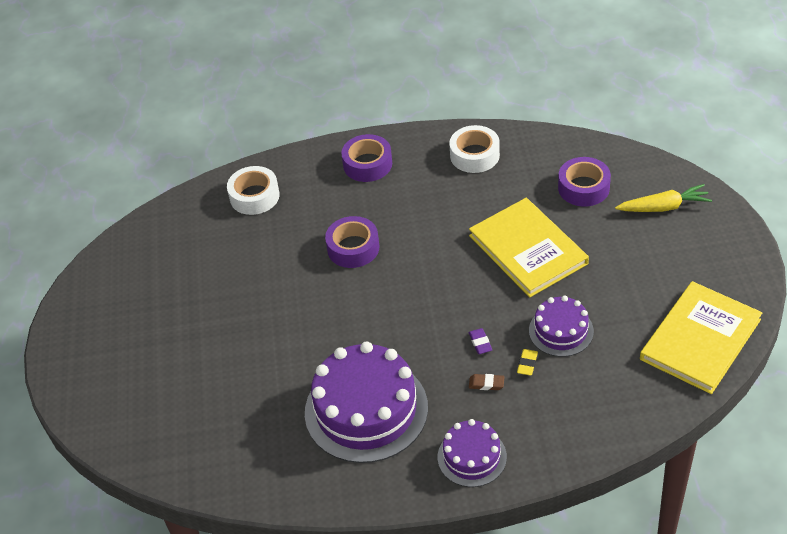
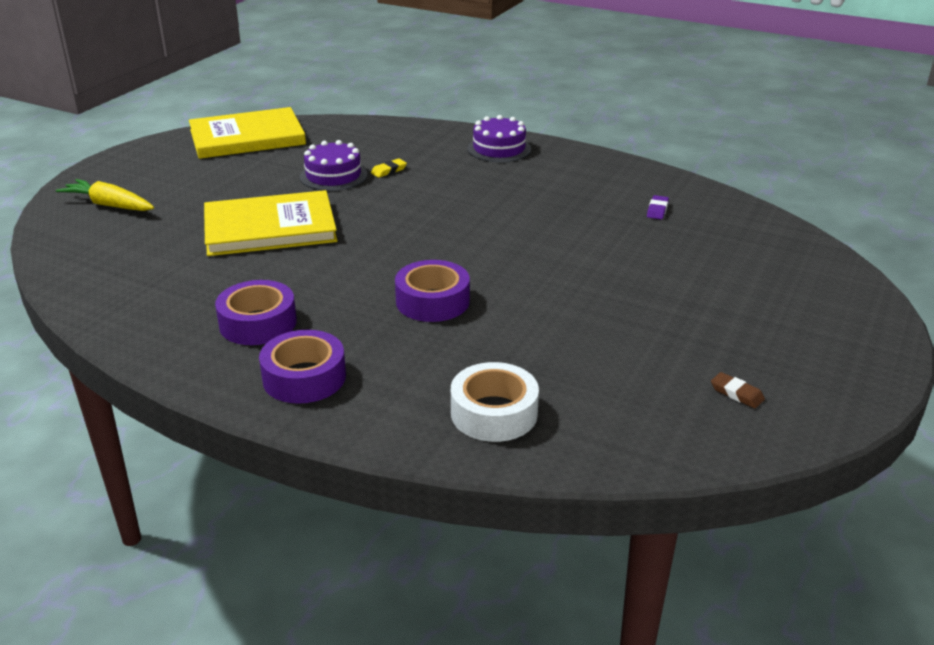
camera: 150 degrees left, 15 degrees down
(366, 410) = (554, 195): purple cake -> none
(474, 155) = (176, 324): white tape -> none
(480, 343) = (407, 193): purple eraser -> purple eraser (657, 210)
(486, 384) = (436, 173): brown eraser -> brown eraser (736, 393)
(528, 249) = (270, 228): yellow book -> yellow book turned 75 degrees clockwise
(583, 188) = (138, 246): purple tape -> purple tape (258, 323)

